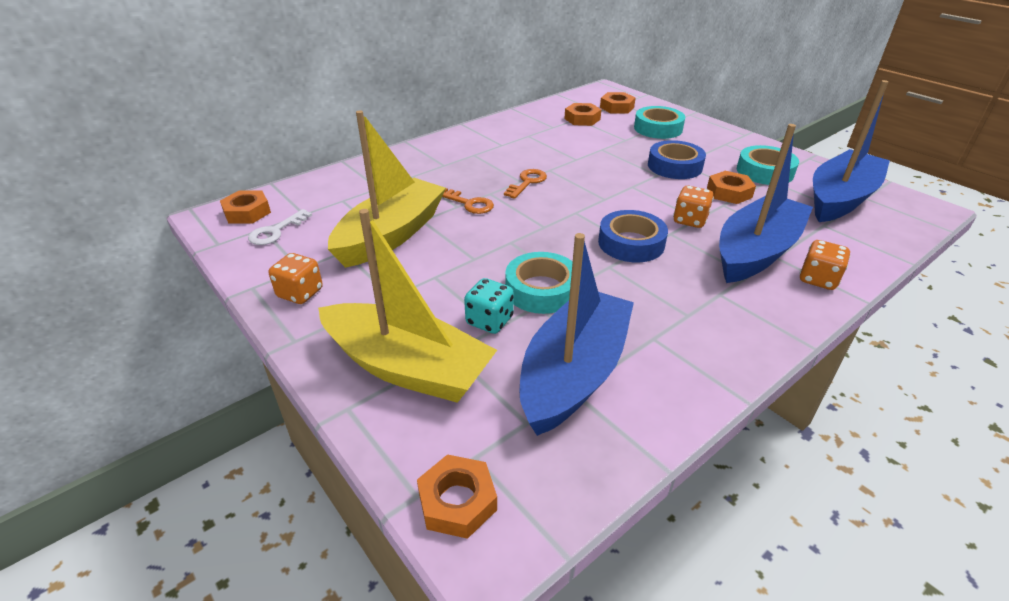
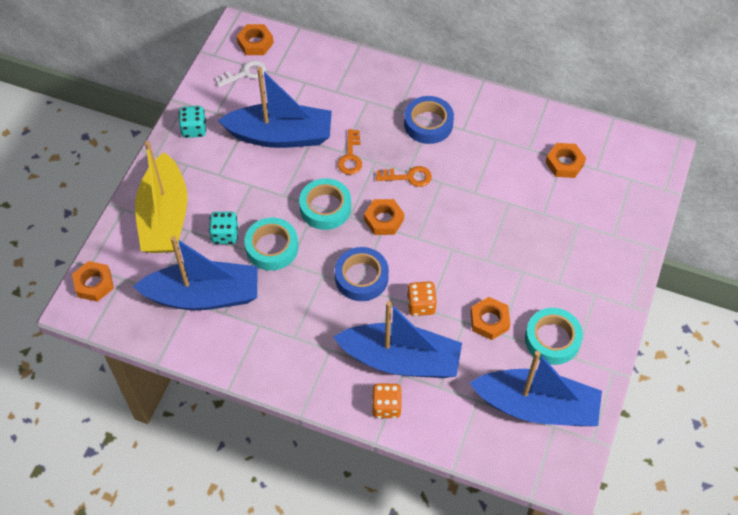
camera: 60 degrees right, 20 degrees up
(276, 231) = (245, 73): white key -> white key turned 150 degrees clockwise
(300, 293) = (194, 129): orange dice -> turquoise dice
(391, 235) = (280, 136): yellow boat -> blue boat
(617, 107) = (617, 180): orange nut -> orange nut (384, 220)
(658, 128) = (589, 230): turquoise tape -> turquoise tape (325, 208)
(674, 166) = (513, 268): blue tape -> blue tape (428, 124)

